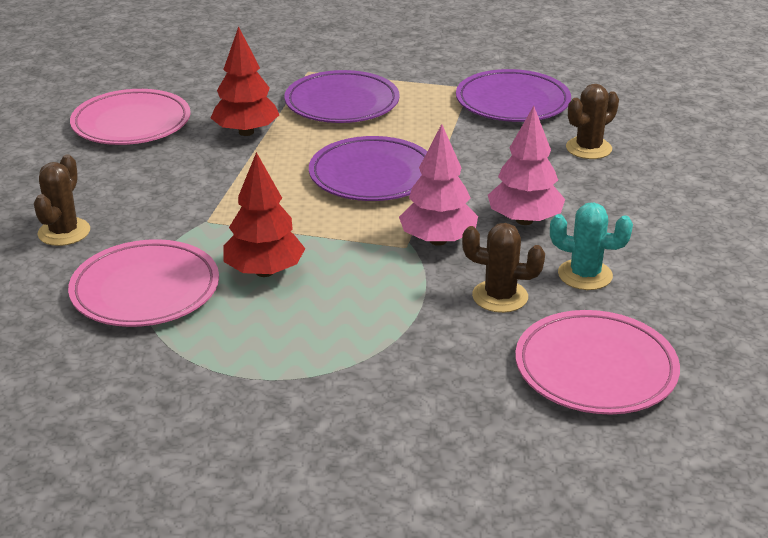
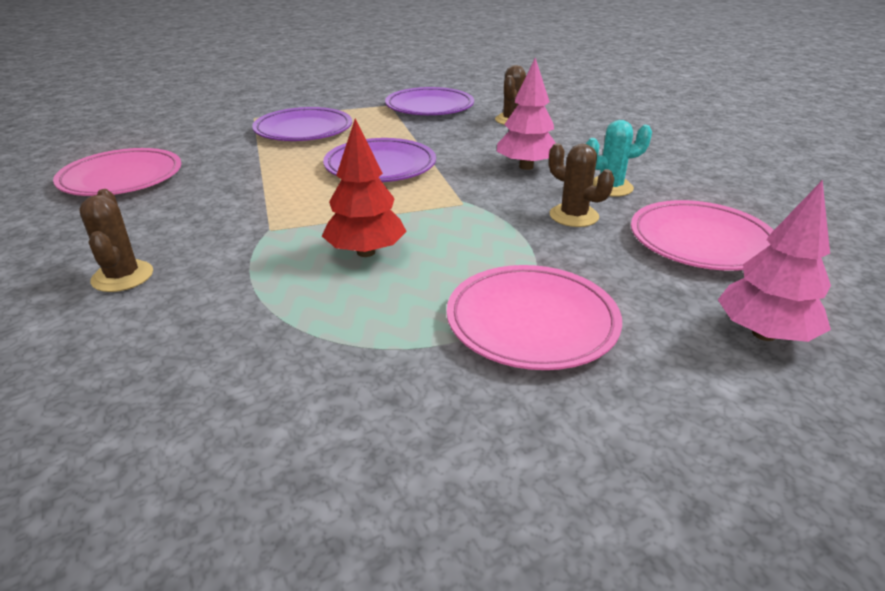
camera: 30 degrees left, 0 degrees up
(145, 290) = (263, 300): pink plate -> pink plate (532, 322)
(246, 132) = (241, 162): red tree -> none
(438, 240) = (482, 193): pink tree -> pink tree (764, 334)
(500, 296) = (573, 216): brown cactus -> brown cactus turned 60 degrees clockwise

